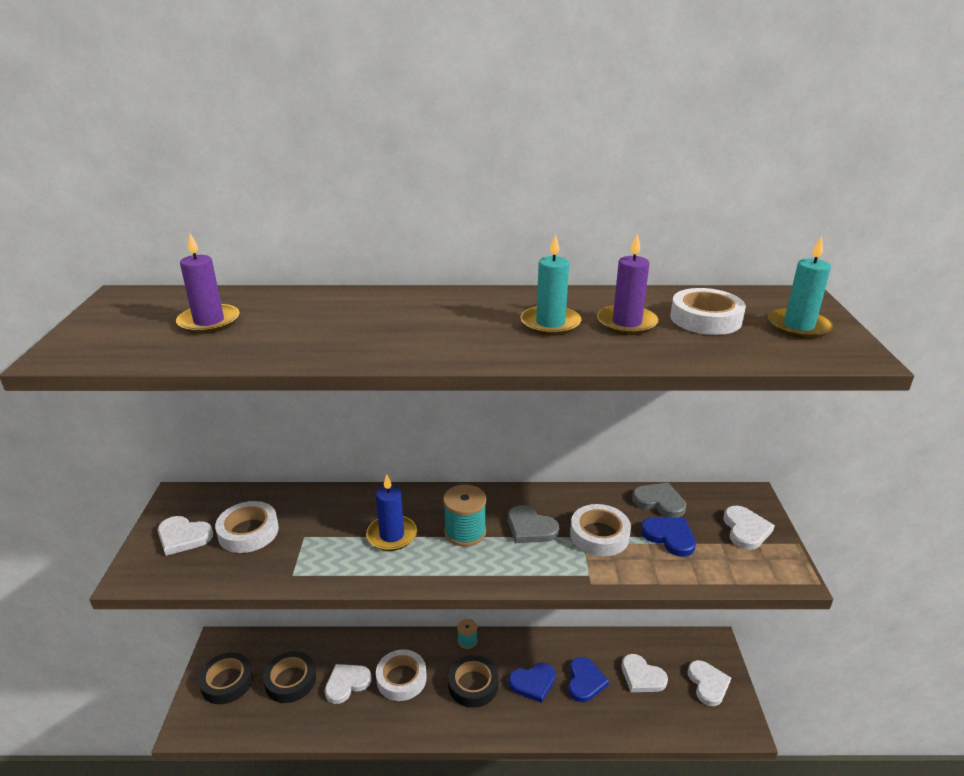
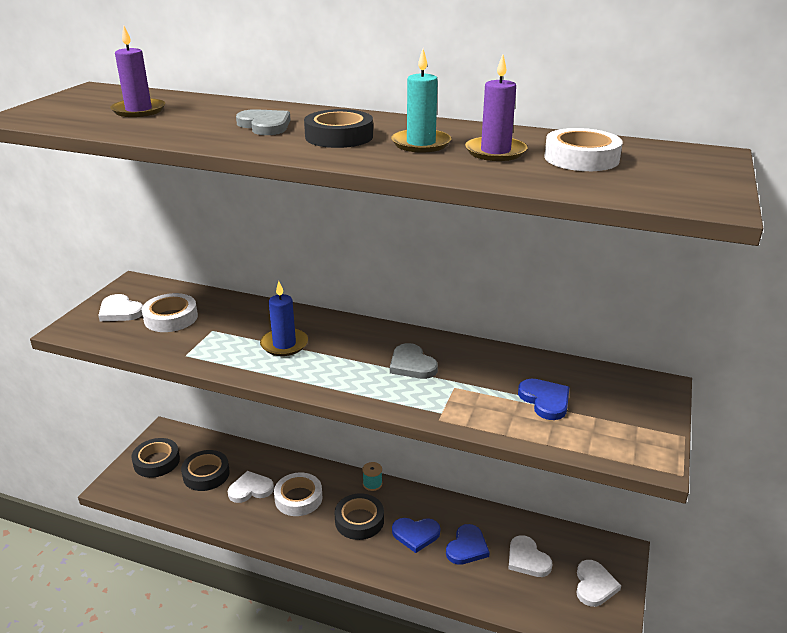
camera: 20 degrees right, 0 degrees up
(463, 326) = (339, 136): none -> black tape
(465, 532) = (349, 355): turquoise spool -> none
(599, 535) = (474, 384): white tape -> none
(659, 502) = (556, 370): grey heart -> grey heart (265, 125)
(745, 530) = (632, 412): white heart -> none
(798, 326) = (677, 175): turquoise candle -> none

